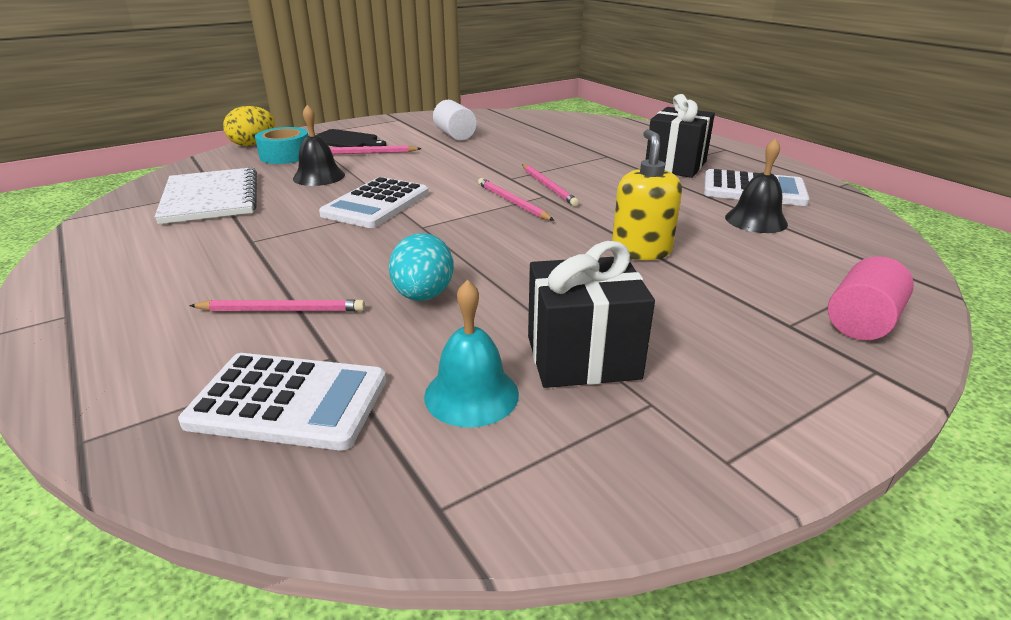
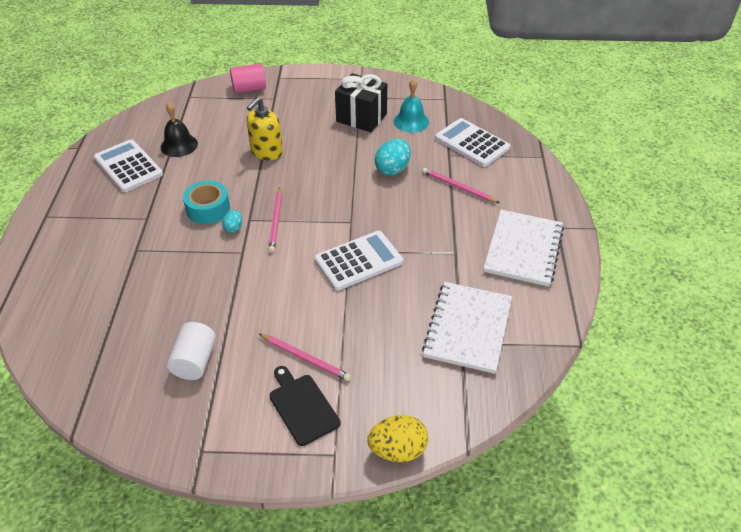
camera: 145 degrees left, 15 degrees up
(139, 272) = (523, 249): none -> white notebook
(285, 155) = (379, 394): turquoise tape -> turquoise tape (208, 209)
(319, 176) = (373, 327): black bell -> none
(548, 187) = (233, 228): pink pencil -> turquoise egg
(675, 166) = (119, 212): black gift -> none

